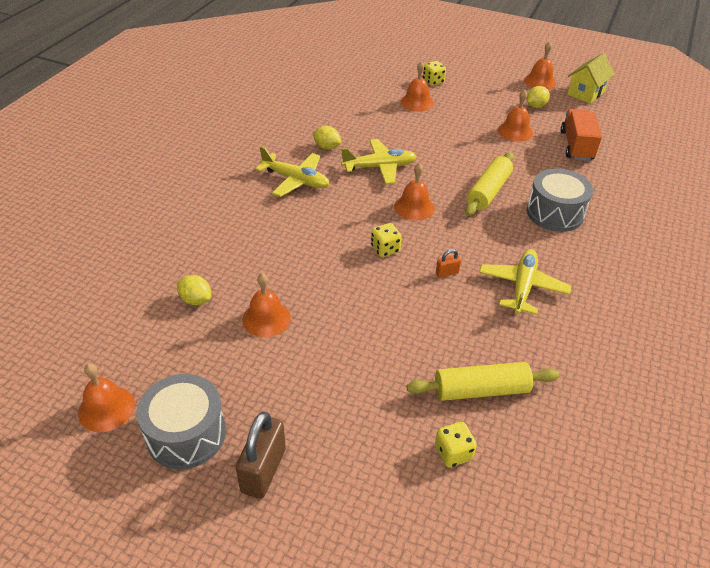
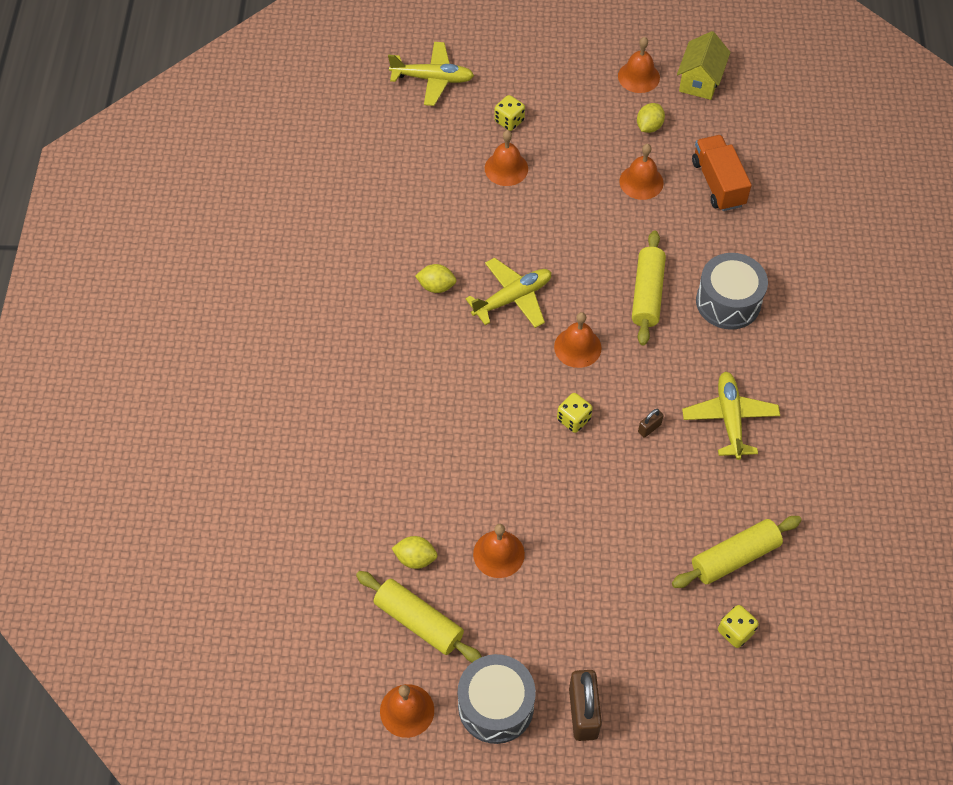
camera: 20 degrees left, 15 degrees up
(166, 344) = (418, 621): none -> yellow rolling pin
(295, 180) = (428, 353): yellow plane -> yellow plane (432, 79)
(447, 273) = (649, 428): orange padlock -> brown padlock

